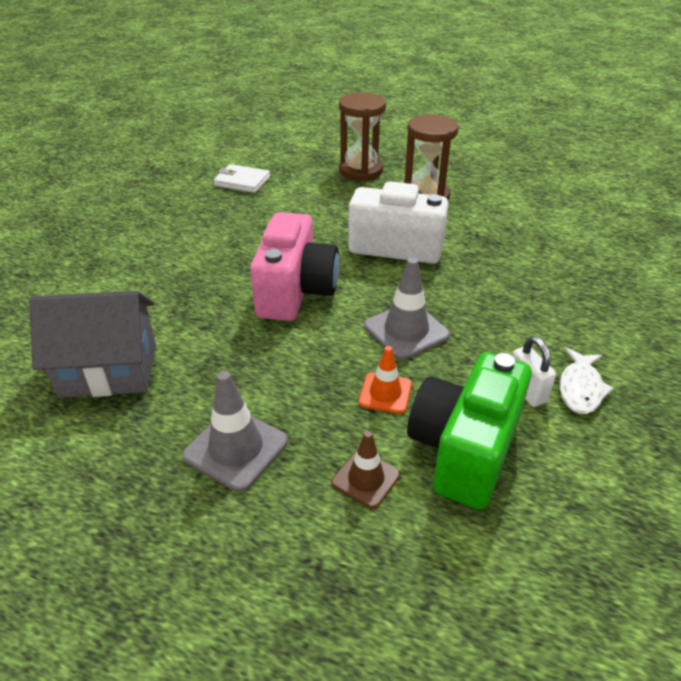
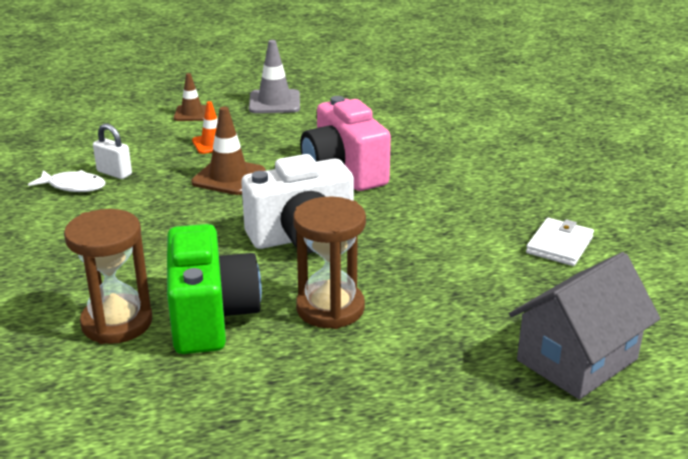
camera: 145 degrees right, 10 degrees down
(109, 370) = (395, 103): grey house -> grey house (577, 360)
(242, 181) = (559, 245): white wallet -> white wallet turned 45 degrees counterclockwise
(360, 171) = (456, 317): brown hourglass -> brown hourglass (117, 323)
(406, 331) = (228, 177): grey traffic cone -> brown traffic cone
(464, 450) = (142, 137): green camera -> green camera (211, 317)
(580, 388) = (73, 186): white fish -> white fish turned 120 degrees clockwise

